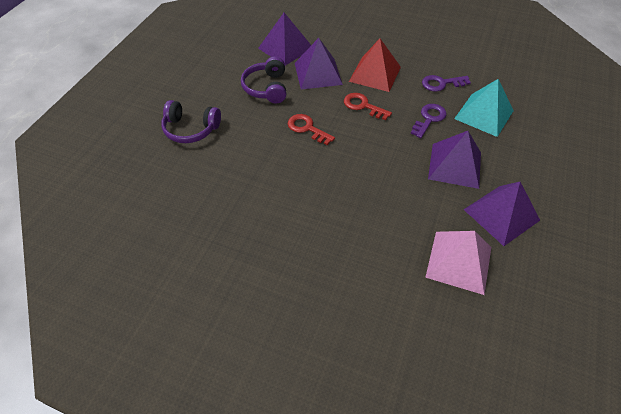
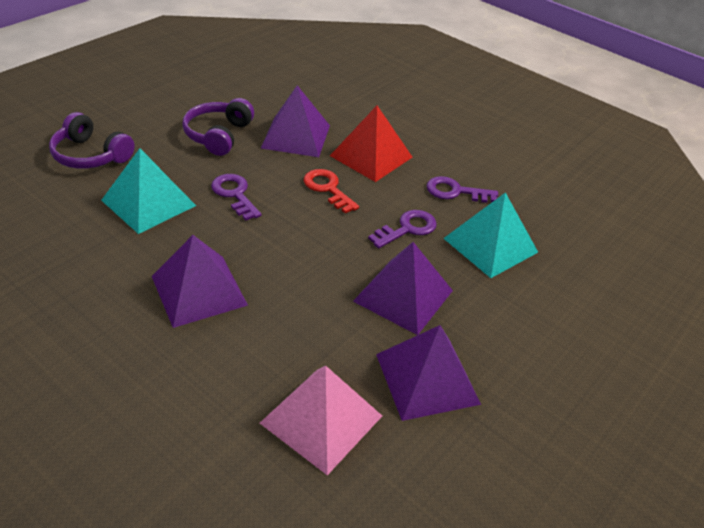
camera: 15 degrees right, 10 degrees down
(255, 152) = (148, 203): none -> turquoise pyramid
(285, 48) = (276, 98): purple pyramid -> purple pyramid (199, 290)
(307, 128) = (235, 194): red key -> purple key

